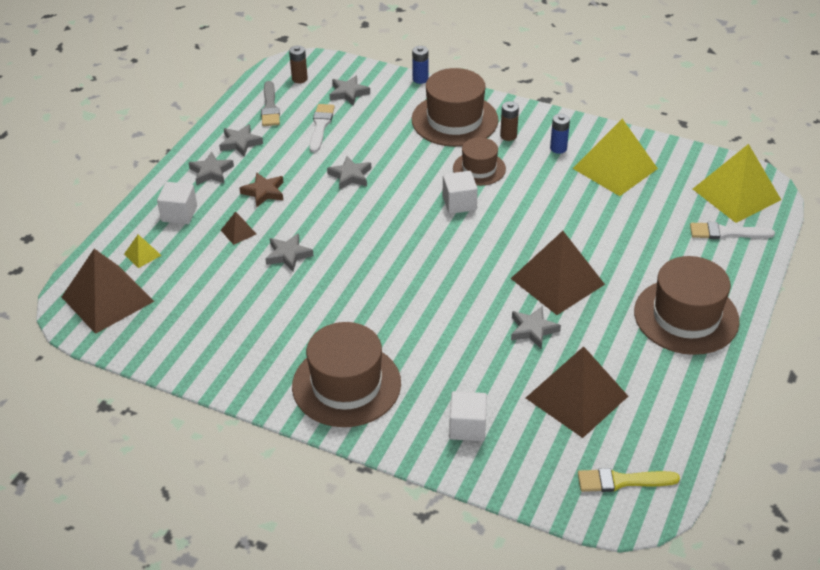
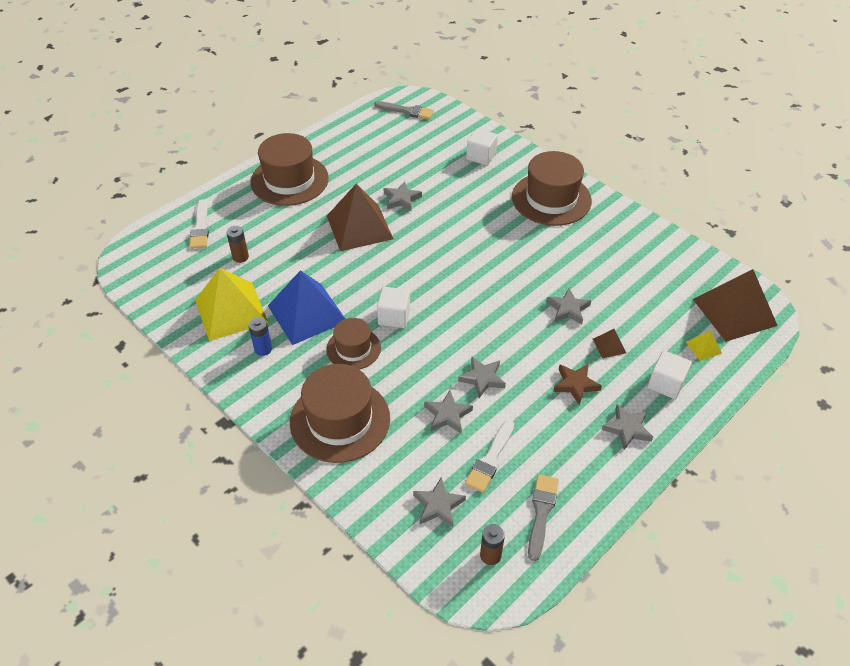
camera: 160 degrees left, 5 degrees up
(240, 143) = (588, 462): grey star -> grey star (447, 415)
(420, 79) = (342, 500): blue battery -> none
(508, 136) = (299, 380): brown battery -> brown battery (240, 257)
(543, 184) = (307, 313): none -> blue pyramid
(576, 397) = (401, 154): brown pyramid -> none
(622, 481) = (407, 111): yellow brush -> grey brush
(726, 233) = (200, 228): white brush -> white brush turned 60 degrees clockwise
(736, 194) = (157, 256): yellow pyramid -> none

